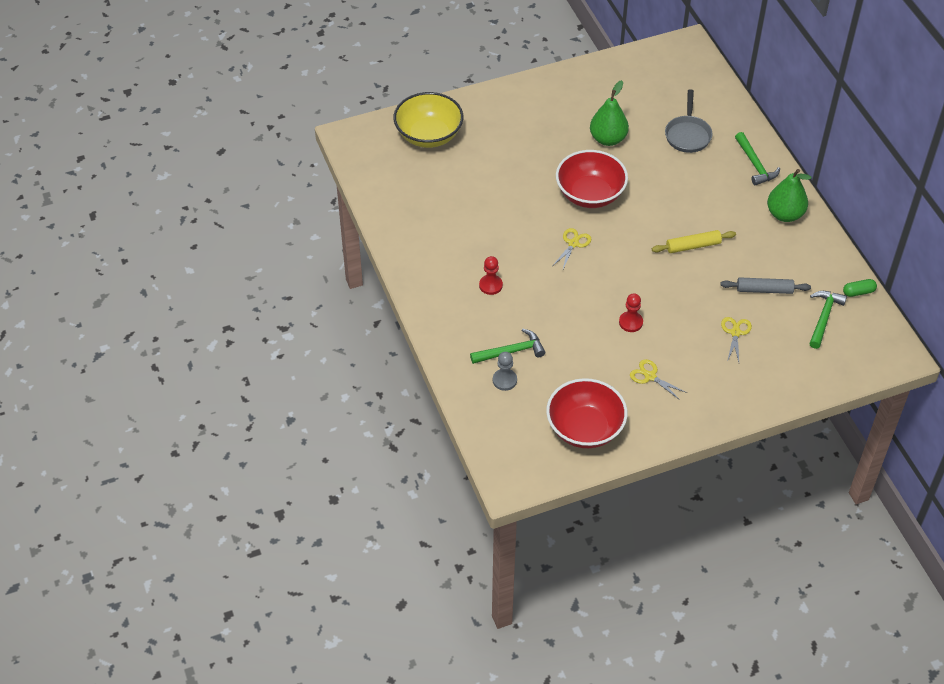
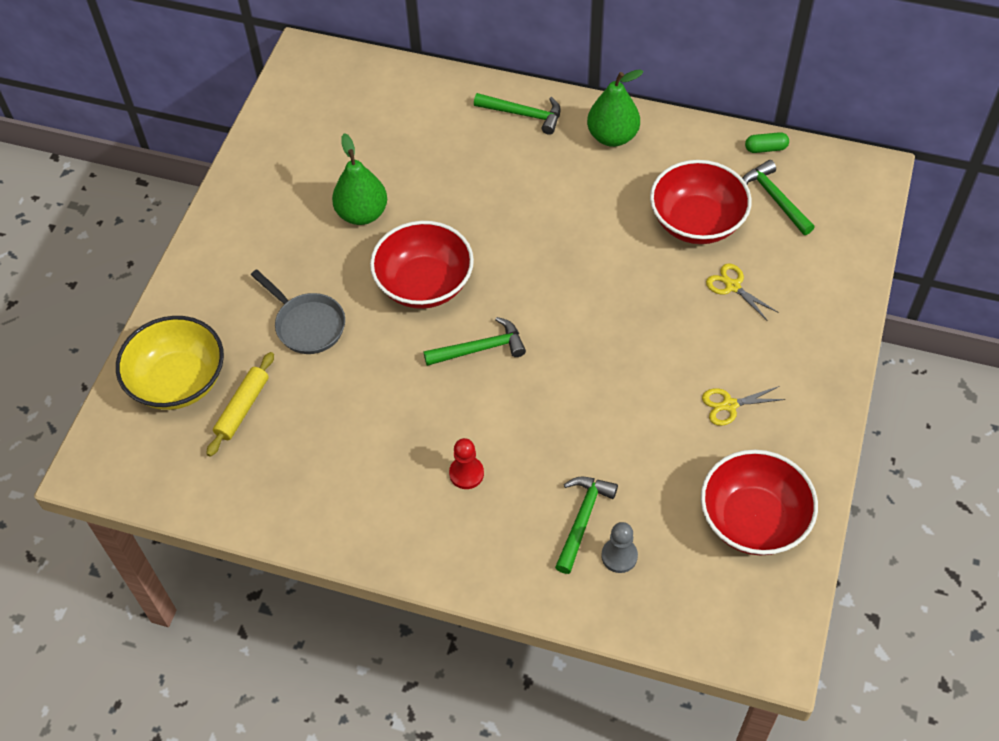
camera: 50 degrees left, 5 degrees up
(573, 243) = (480, 348): yellow scissors -> green hammer
(630, 322) = (639, 371): red pawn -> none
(688, 135) = (427, 141): grey pan -> grey pan (307, 325)
(693, 246) = (583, 242): yellow rolling pin -> yellow rolling pin (243, 408)
(764, 290) = (696, 222): grey rolling pin -> red bowl
(858, 292) = (765, 148): green capsule -> green capsule turned 60 degrees clockwise

